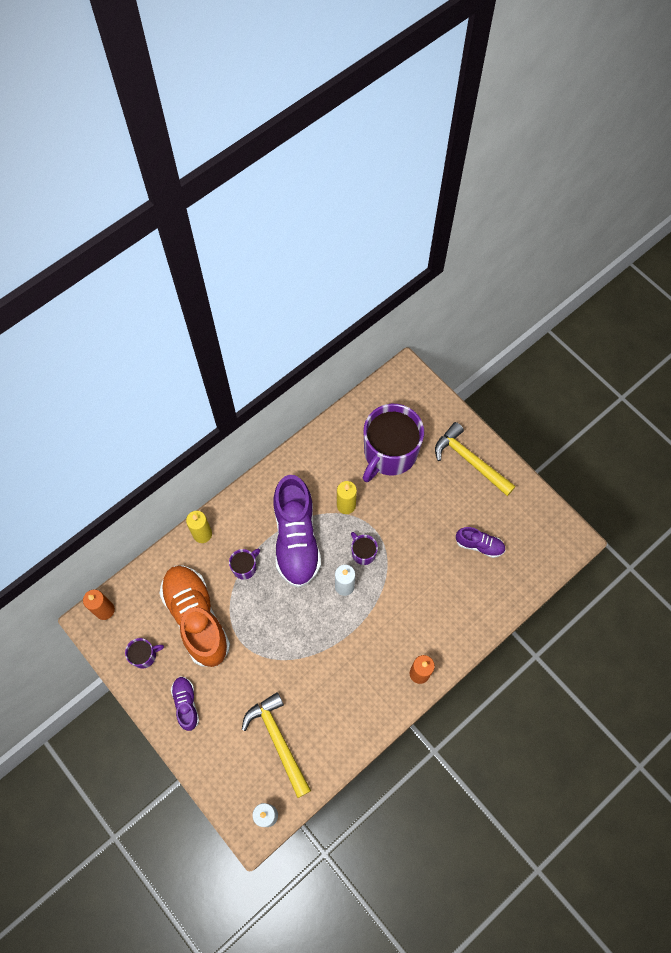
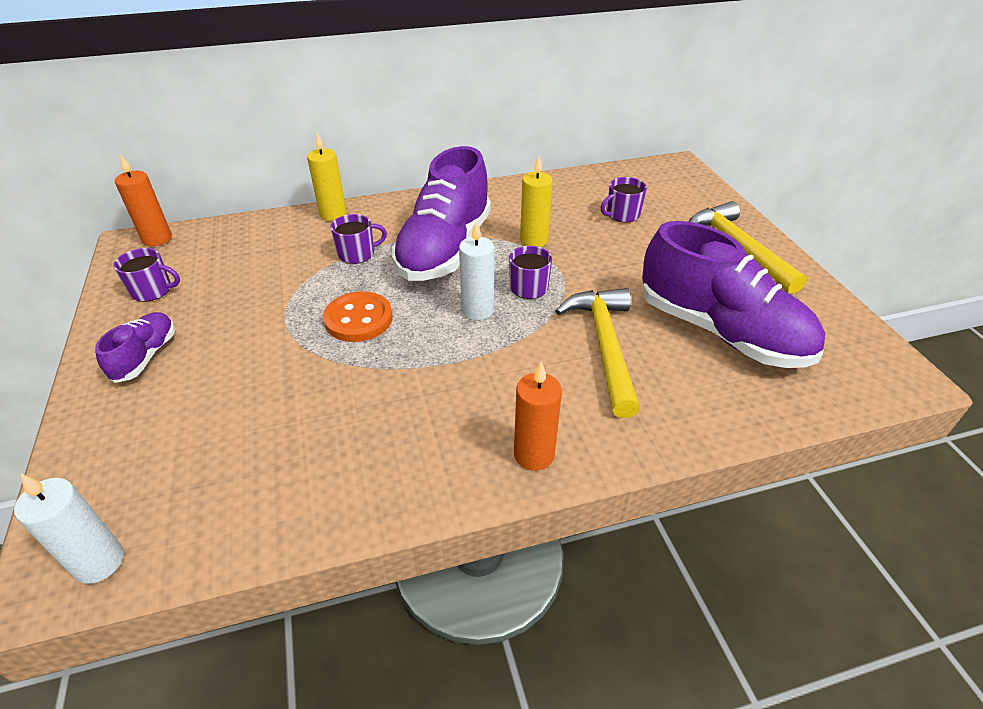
camera: 25 degrees right, 25 degrees down
(197, 618) = (252, 279): orange shoe -> none
(278, 740) = (225, 454): yellow hammer -> yellow hammer (604, 346)
(282, 623) = (358, 319): none -> orange button
(389, 453) = (622, 214): purple mug -> purple mug, size x0.43
(479, 545) = (720, 331): purple shoe -> purple shoe, size x2.10

